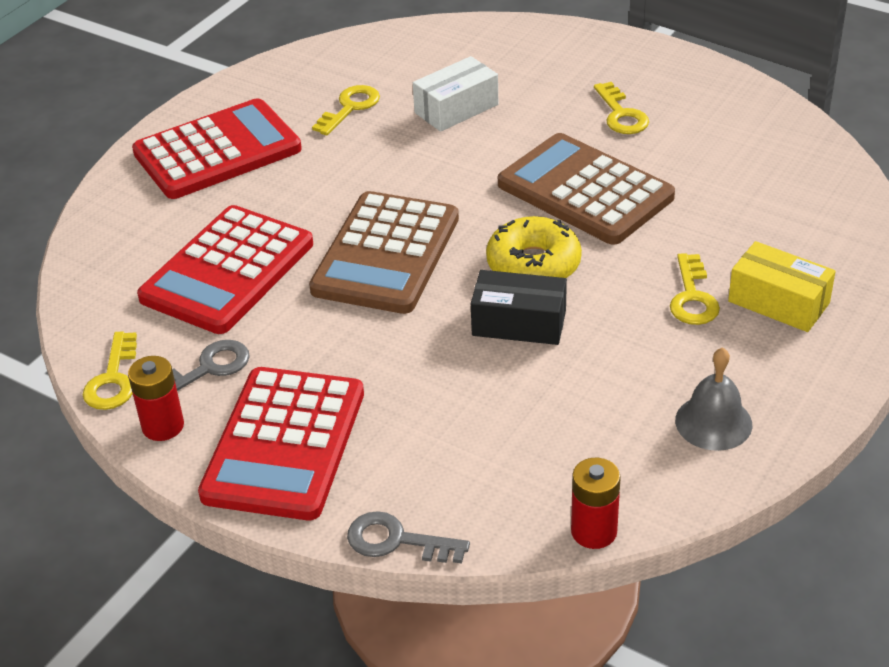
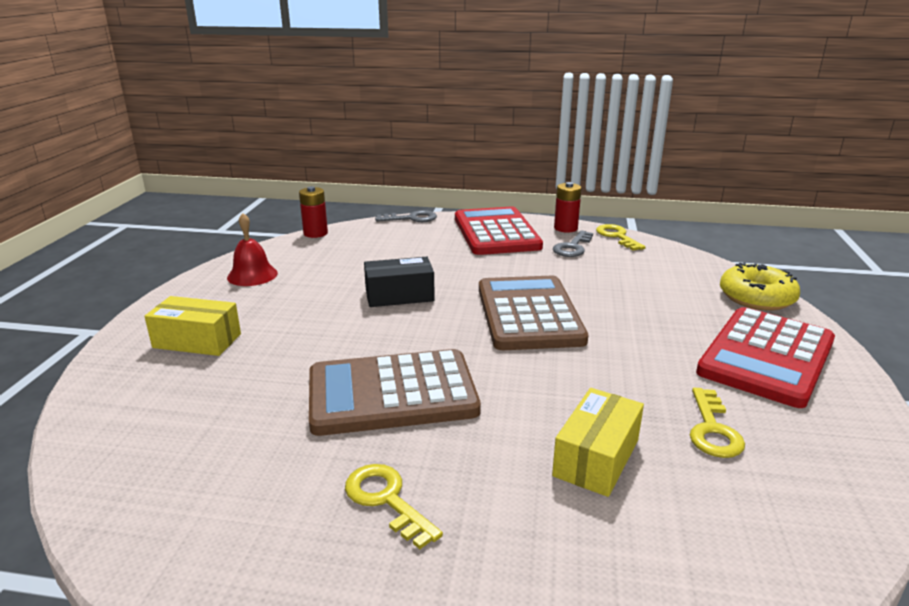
camera: 155 degrees right, 15 degrees down
(228, 271) = (627, 285): red calculator -> none
(456, 108) = (596, 458): white box -> yellow box
(533, 264) = (409, 329): yellow donut -> yellow donut (756, 298)
(585, 191) = (392, 394): brown calculator -> brown calculator turned 150 degrees clockwise
(692, 297) = (270, 331): yellow key -> none
(713, 422) = (252, 275): grey bell -> red bell

